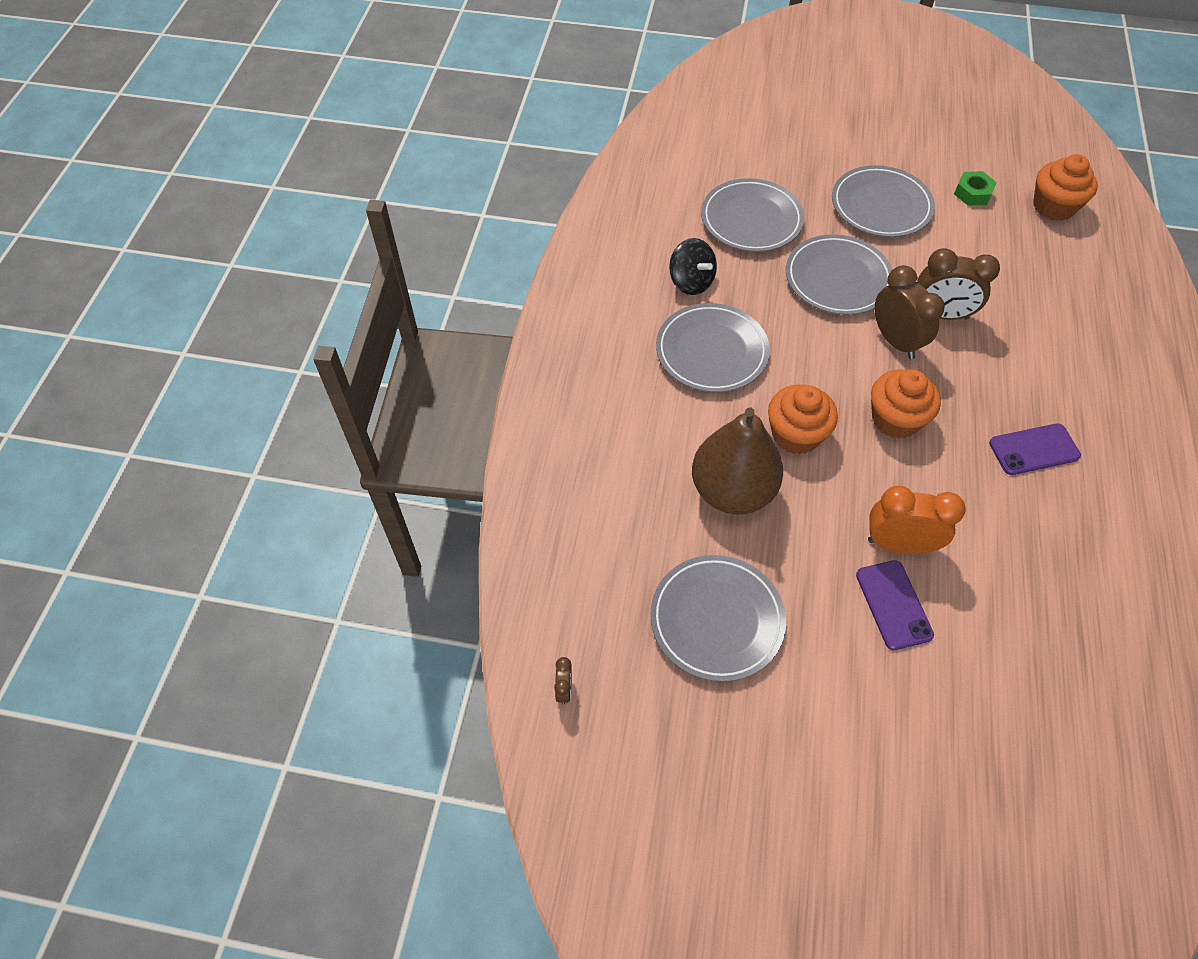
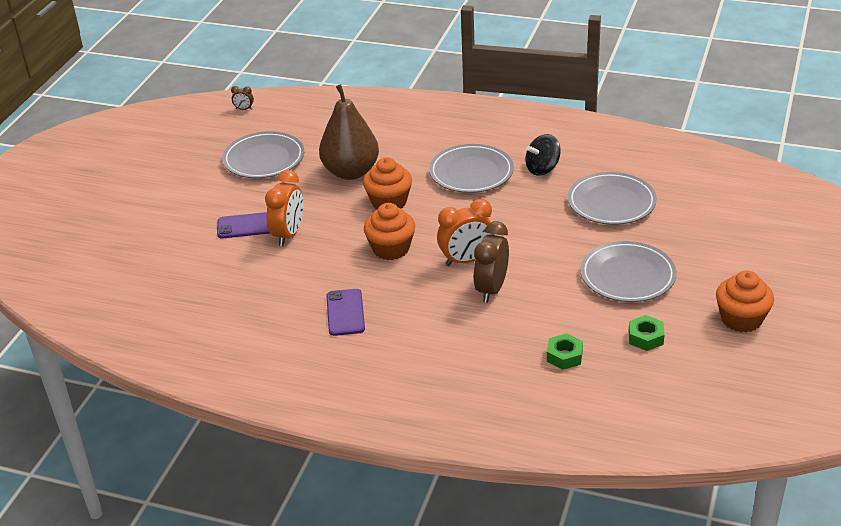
camera: 100 degrees right, 20 degrees down
(837, 279) = (538, 240): grey plate -> none
(895, 341) = (466, 260): brown clock -> orange clock
(1025, 250) = (564, 356): none -> green nut
(1053, 206) = (625, 390): orange cupcake -> orange cupcake (741, 319)

